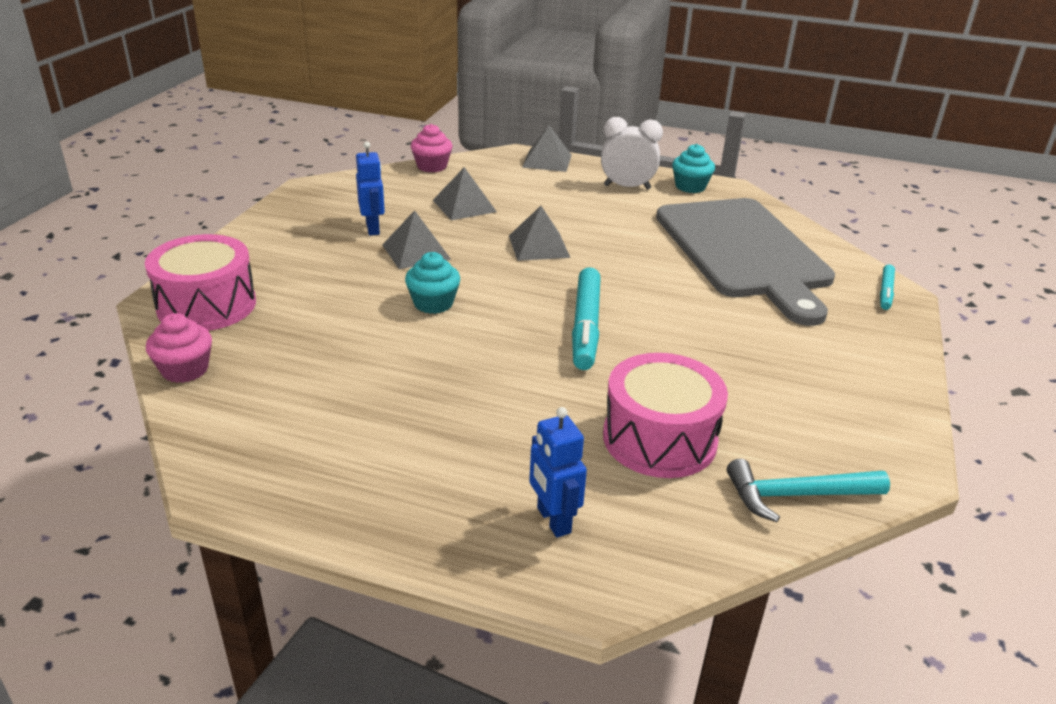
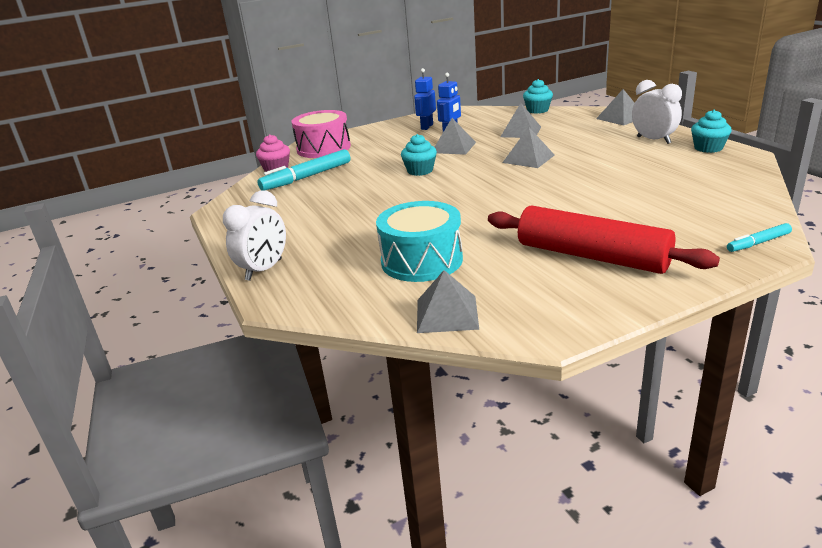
camera: 50 degrees right, 5 degrees down
(432, 166) = (537, 110): pink cupcake -> turquoise cupcake
(491, 551) = (264, 270): none -> white clock
(553, 520) = (308, 270): blue robot -> blue robot (426, 127)
(586, 326) = (481, 201): turquoise marker -> turquoise marker (307, 177)
(659, 439) = (421, 260): pink drum -> turquoise drum
(744, 252) = (675, 191): grey cutting board -> none
(796, 495) = (447, 314): turquoise hammer -> grey pyramid
(798, 359) = (592, 256): none -> red rolling pin

